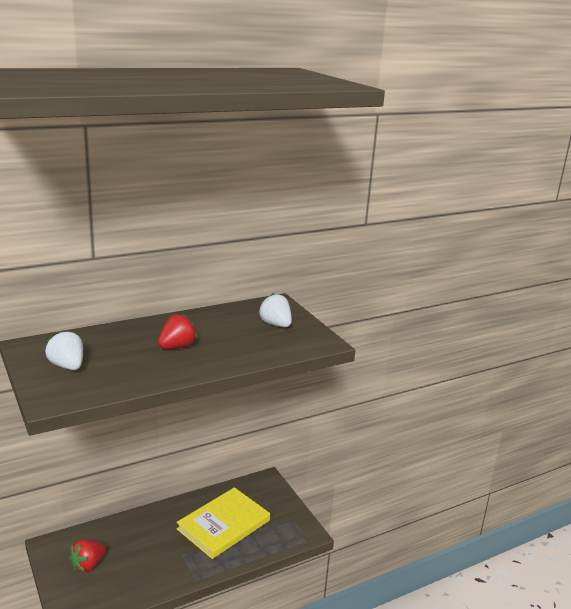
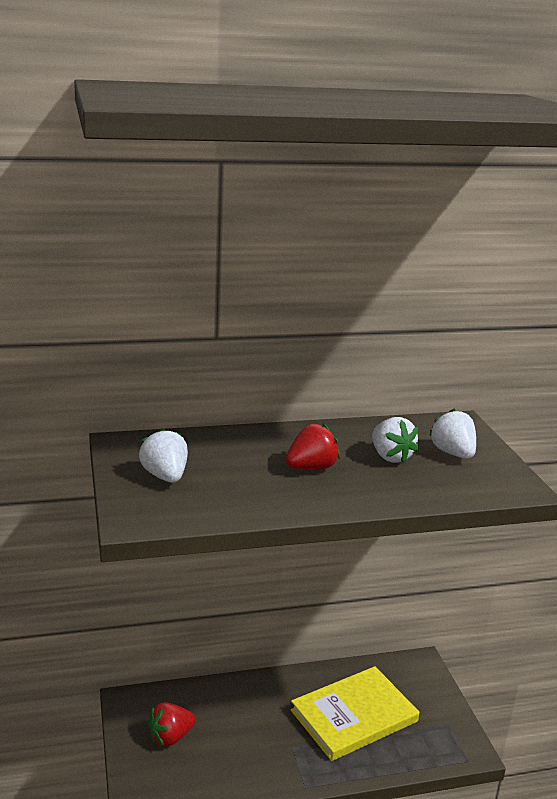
camera: 15 degrees right, 0 degrees up
(232, 332) = (390, 457): none -> white strawberry

